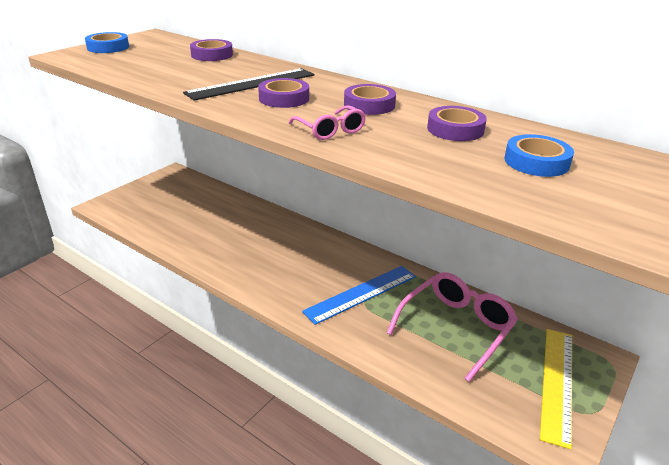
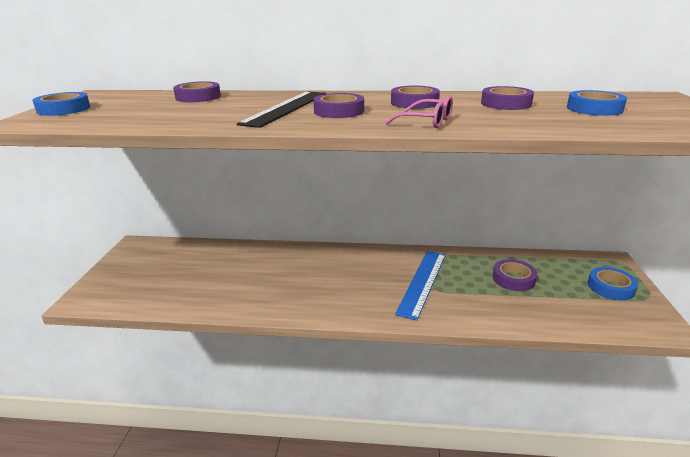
camera: 30 degrees left, 5 degrees down
(456, 328) = (513, 279): pink glasses -> purple tape
(557, 383) = (611, 287): yellow ruler -> blue tape

